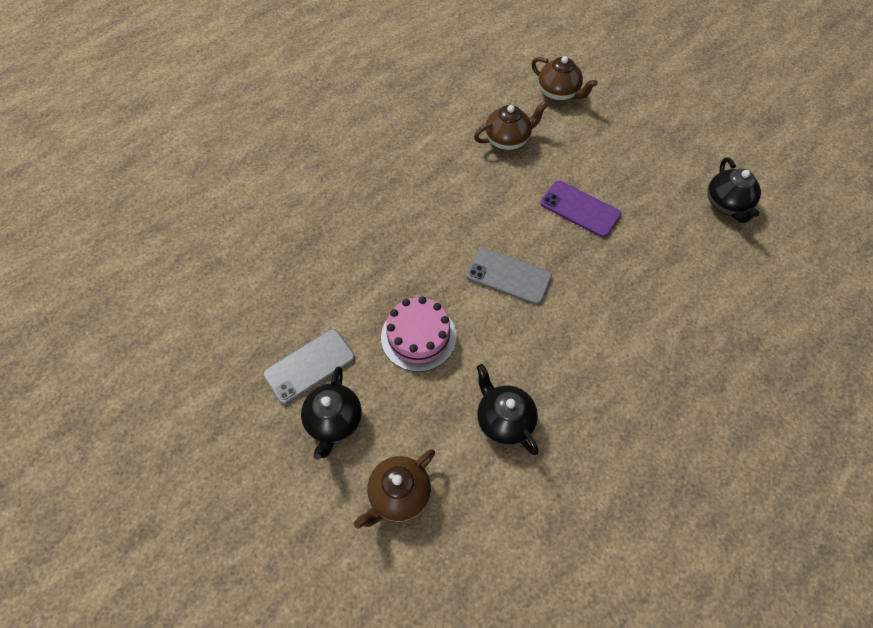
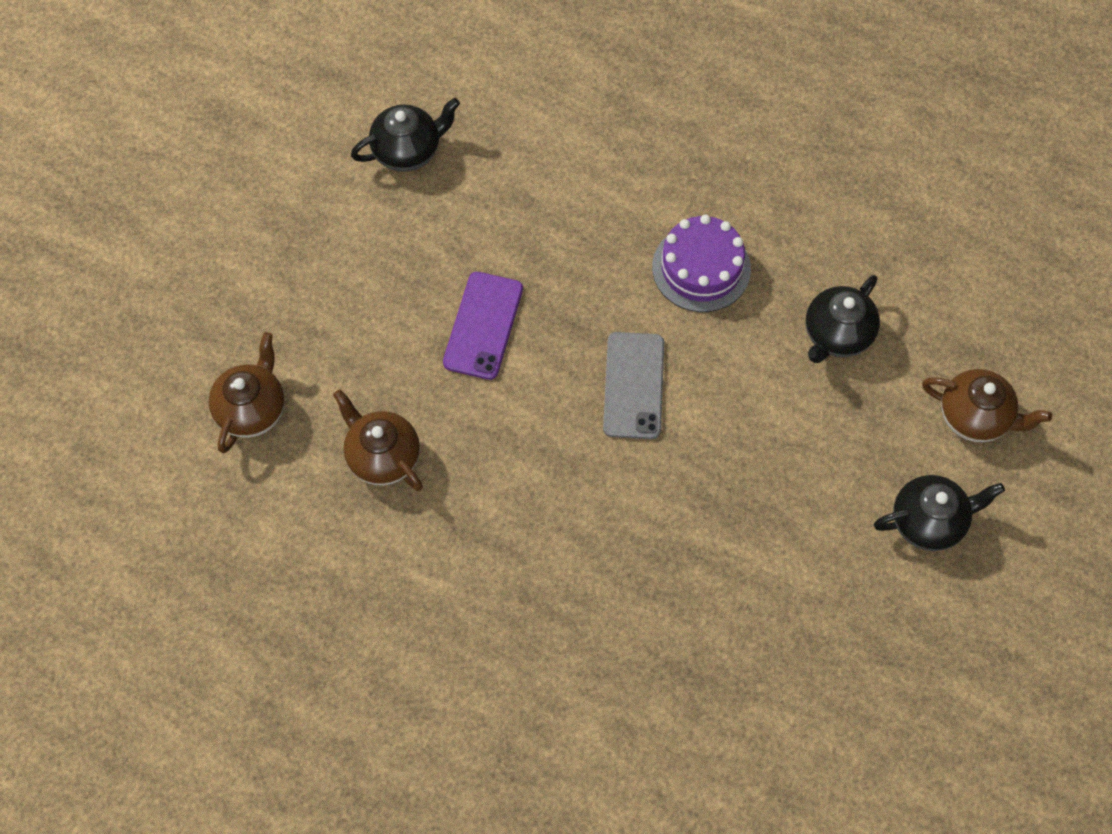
camera: 110 degrees left, 5 degrees up
(309, 366) = (873, 583): grey phone -> none
(418, 337) = (772, 466): pink cake -> none
(588, 348) = (701, 268): none -> purple cake

